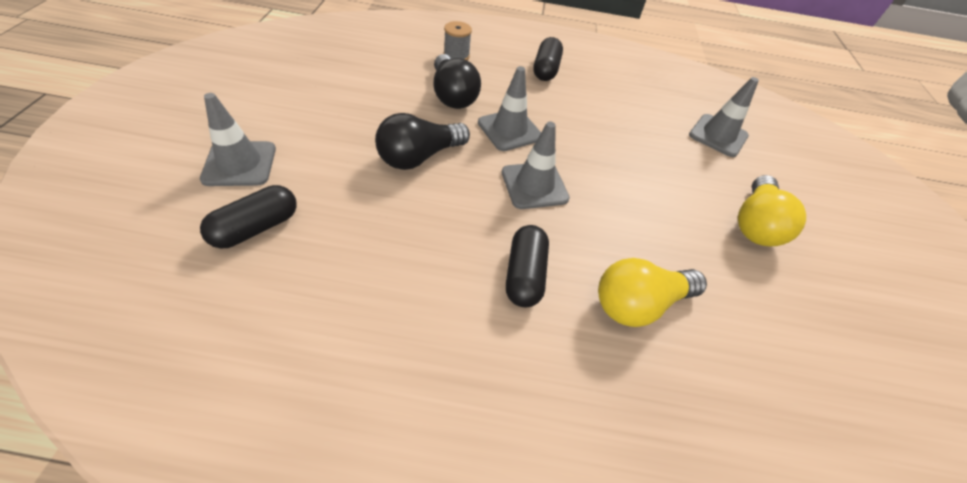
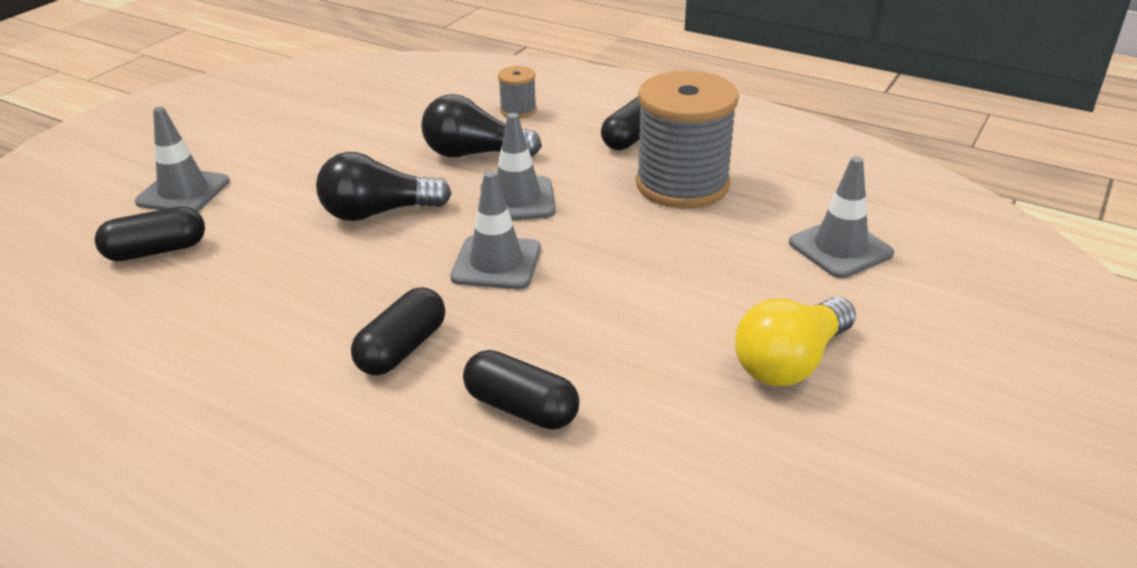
camera: 30 degrees right, 15 degrees down
(452, 95) = (474, 154): black light bulb -> black light bulb turned 90 degrees clockwise
(601, 102) = (682, 184): none -> grey spool
(638, 303) = (521, 408): yellow light bulb -> black capsule

